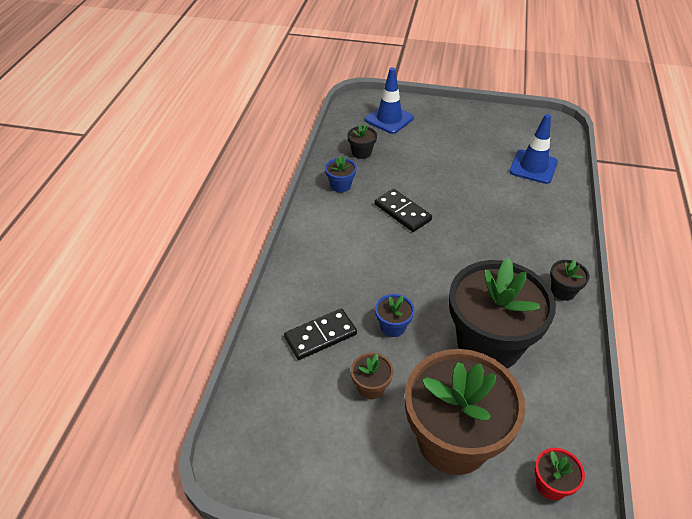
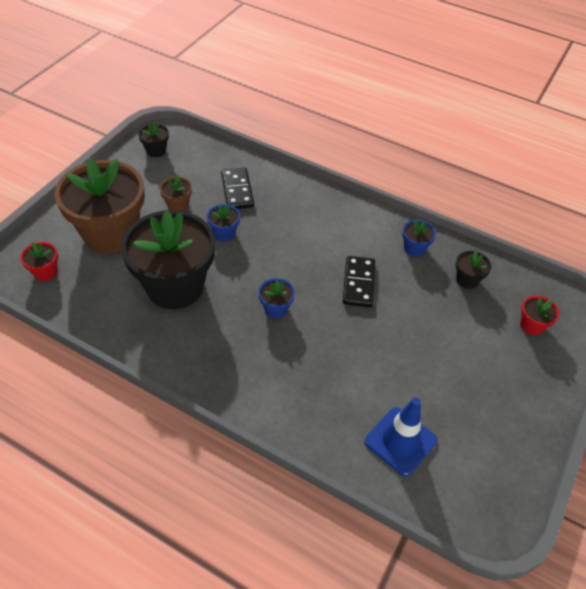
camera: 105 degrees right, 5 degrees up
(389, 119) = (531, 325): blue traffic cone -> red flower pot
(402, 212) = (358, 283): black domino -> black domino turned 60 degrees counterclockwise
(465, 259) = (276, 308): none -> blue flower pot
(563, 291) = (200, 369): black flower pot -> black flower pot (156, 150)

